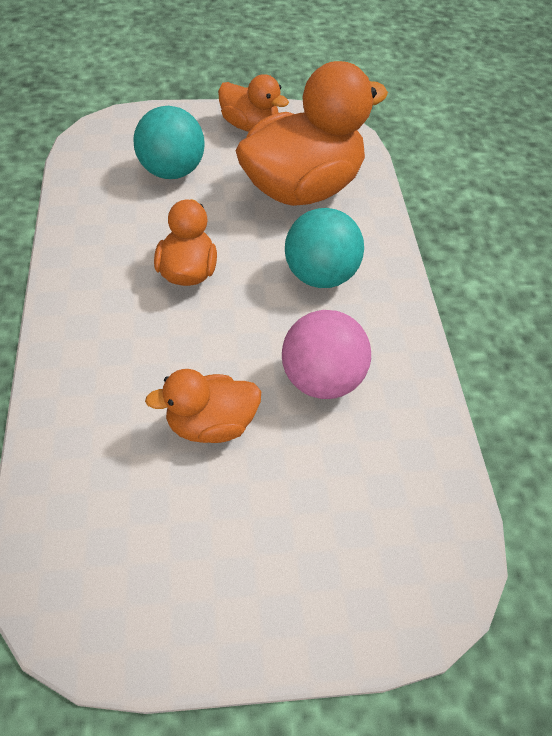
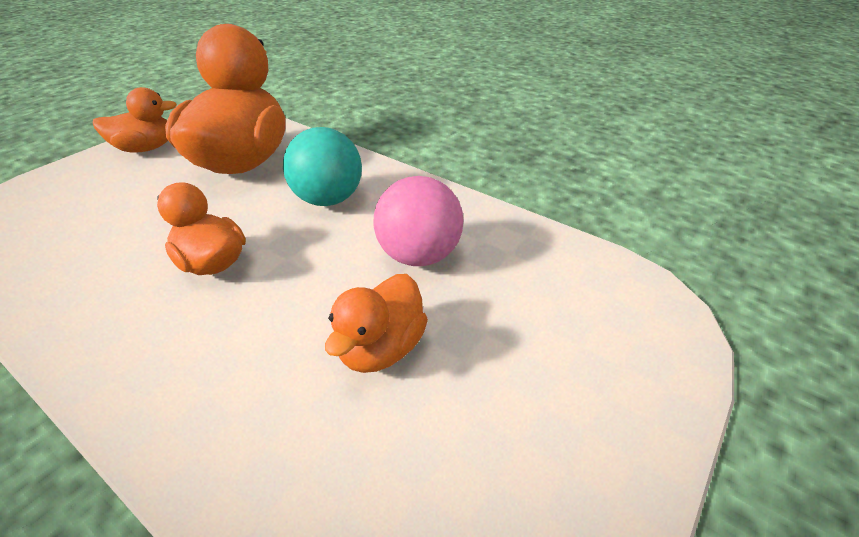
camera: 45 degrees left, 10 degrees down
(171, 171) = (103, 208): turquoise ball -> none

